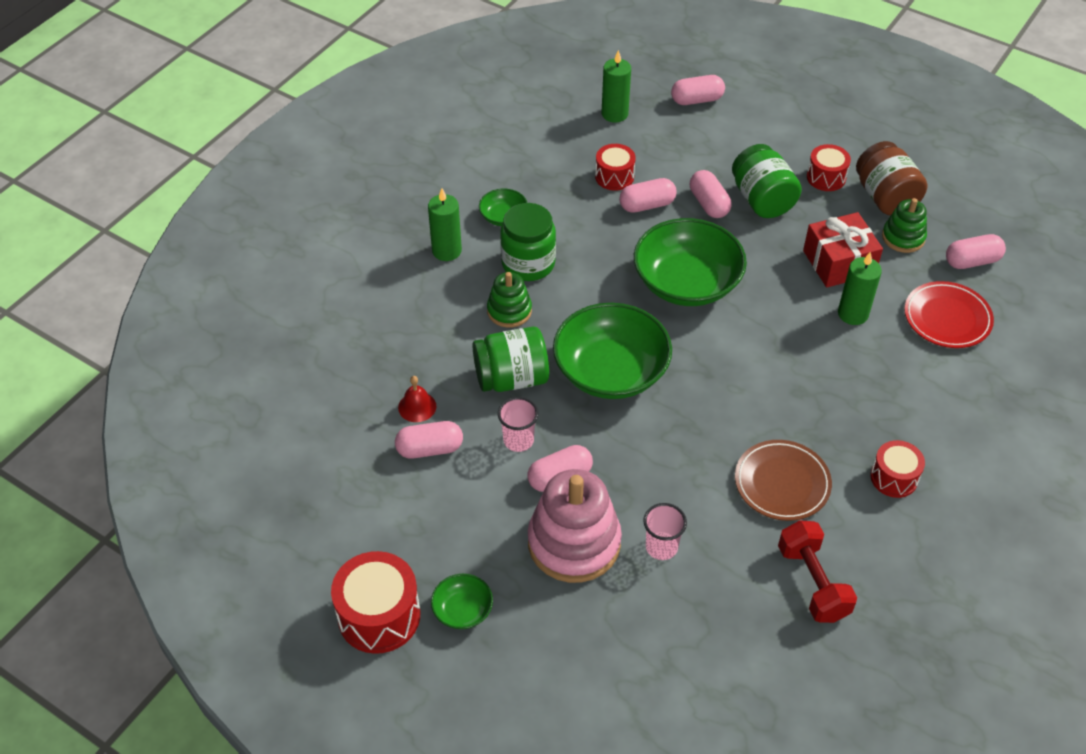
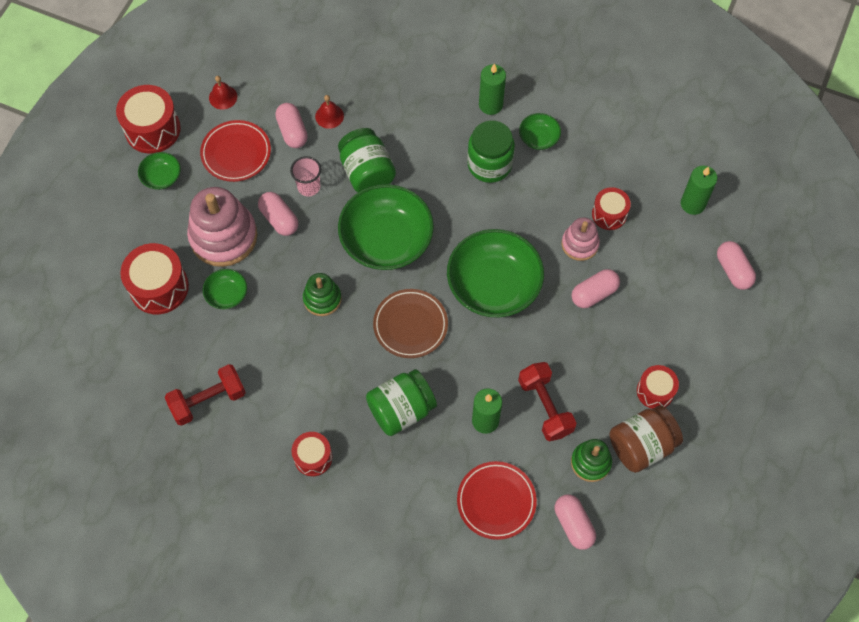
camera: 80 degrees right, 15 degrees up
(351, 523) = (223, 97): none -> red bell
(447, 516) = (236, 153): none -> red plate
(509, 311) = (435, 159): green stacking toy -> green stacking toy (322, 299)
(639, 627) = (159, 287): none -> red drum
(647, 205) = (580, 244): pink capsule -> pink stacking toy
(661, 547) = (227, 294): pink cup -> green bowl
(762, 200) = (610, 337): green jar -> green jar (401, 410)
(782, 483) = (295, 373): brown plate -> brown plate (410, 325)
(839, 263) = (545, 407): red gift -> red dumbbell

